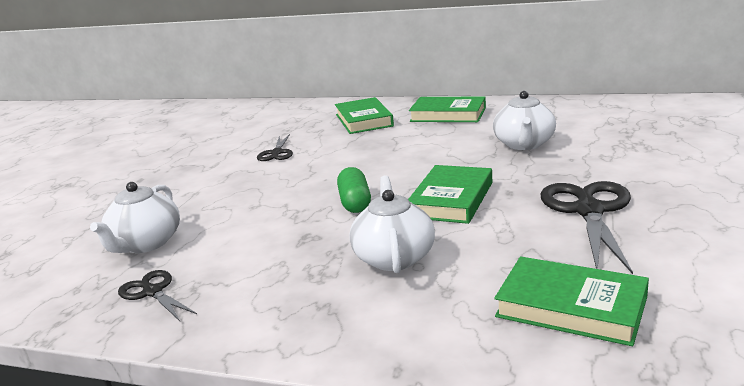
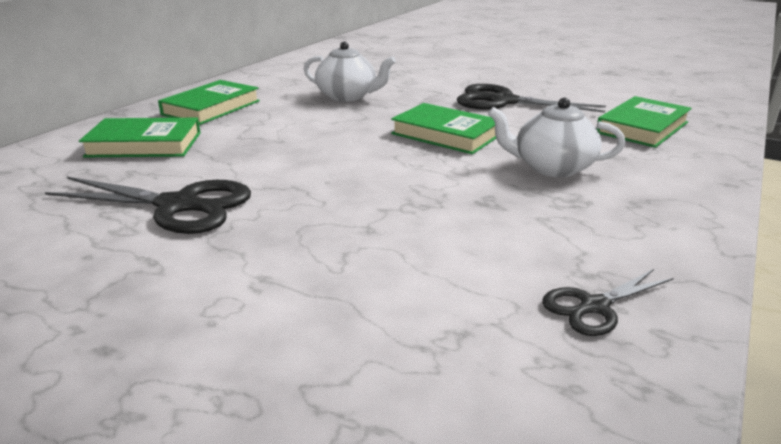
camera: 80 degrees left, 5 degrees up
(145, 244) = (436, 322): white teapot -> none
(276, 153) = (178, 206): black scissors -> black scissors, size x1.82
(355, 202) = (414, 172): green capsule -> none

